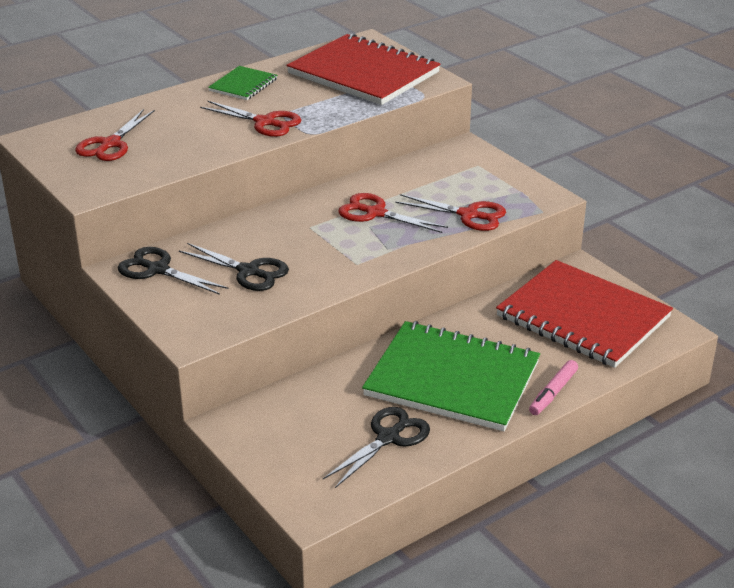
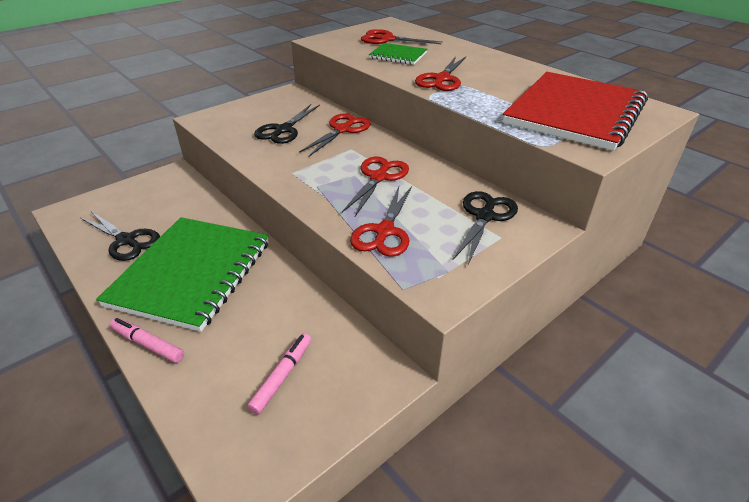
camera: 85 degrees right, 5 degrees up
(157, 270) = (289, 101): black scissors -> black scissors (485, 216)
(243, 85) = (508, 68): green notebook -> green notebook (398, 55)
(260, 231) = (342, 130): none -> red scissors
(583, 317) = (282, 376): red notebook -> pink marker

